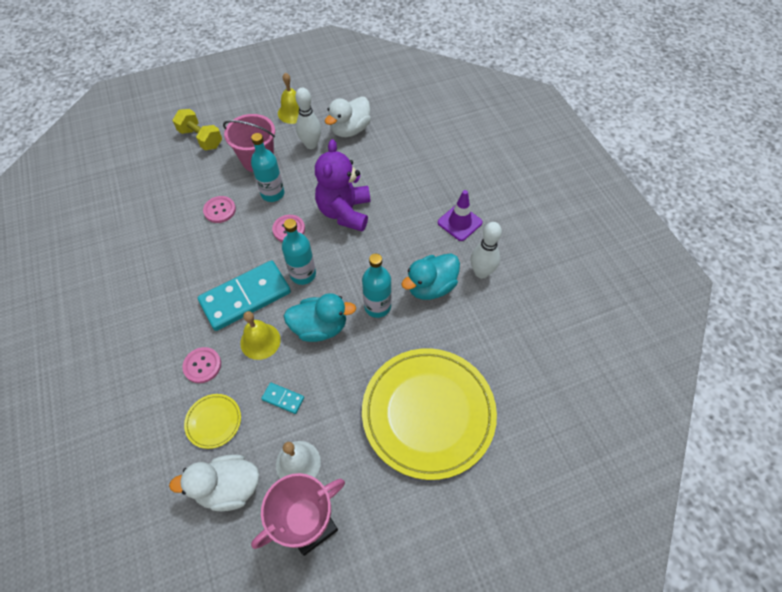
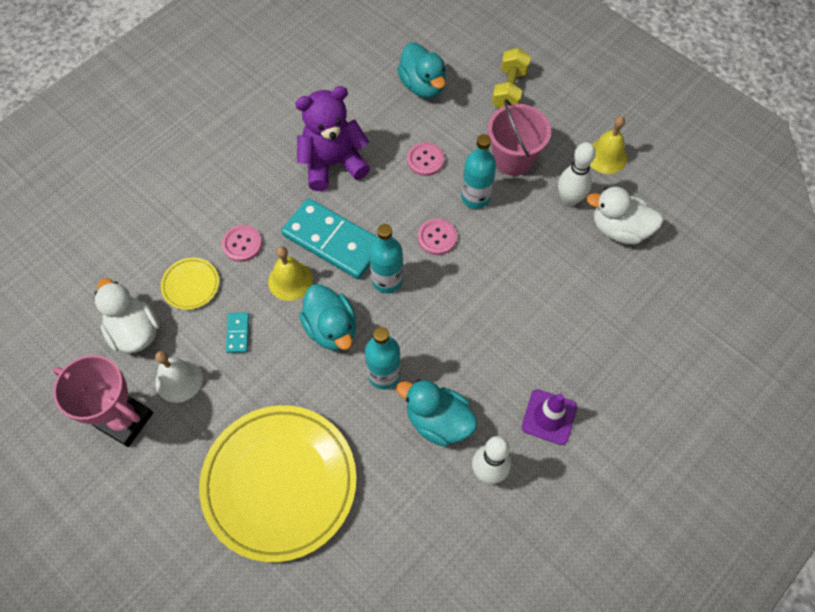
camera: 65 degrees right, 5 degrees up
(154, 185) = (423, 85): none -> turquoise duck
(345, 212) = (492, 282): purple teddy bear -> purple teddy bear (333, 163)

